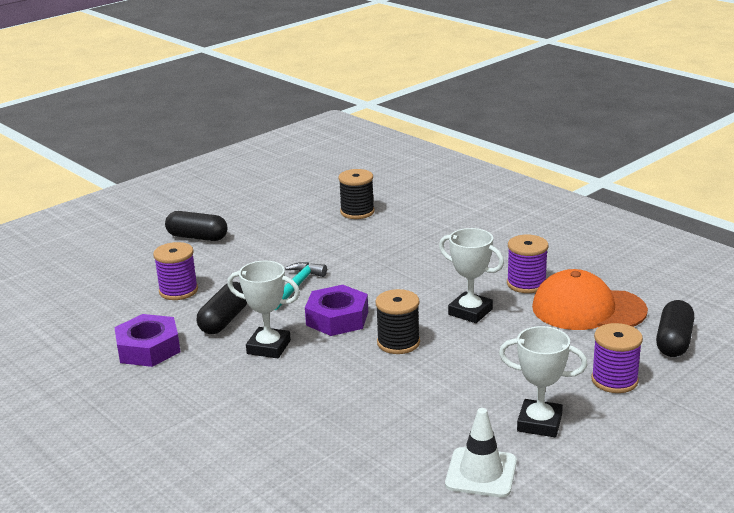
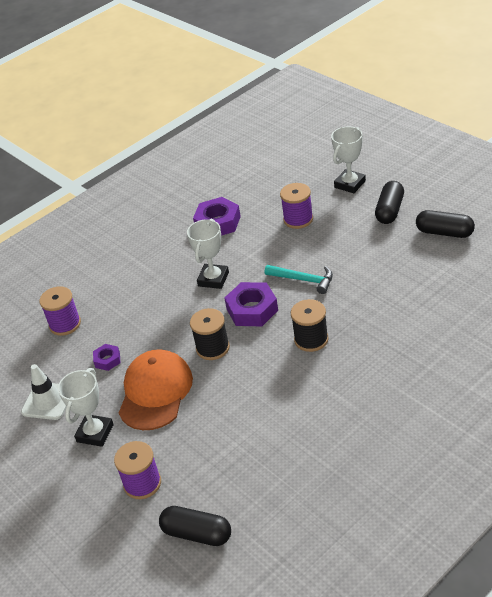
camera: 95 degrees right, 15 degrees up
(224, 320) = (253, 251): black capsule -> black capsule (444, 232)
(357, 212) = (452, 300): black spool -> black spool (311, 339)
(406, 424) = (107, 360): none -> purple nut
(470, 312) = (257, 389): white trophy -> white trophy (350, 184)
(526, 284) = (307, 428): purple spool -> purple spool (65, 324)
(588, 309) = (258, 473): orange cap -> orange cap (155, 392)

